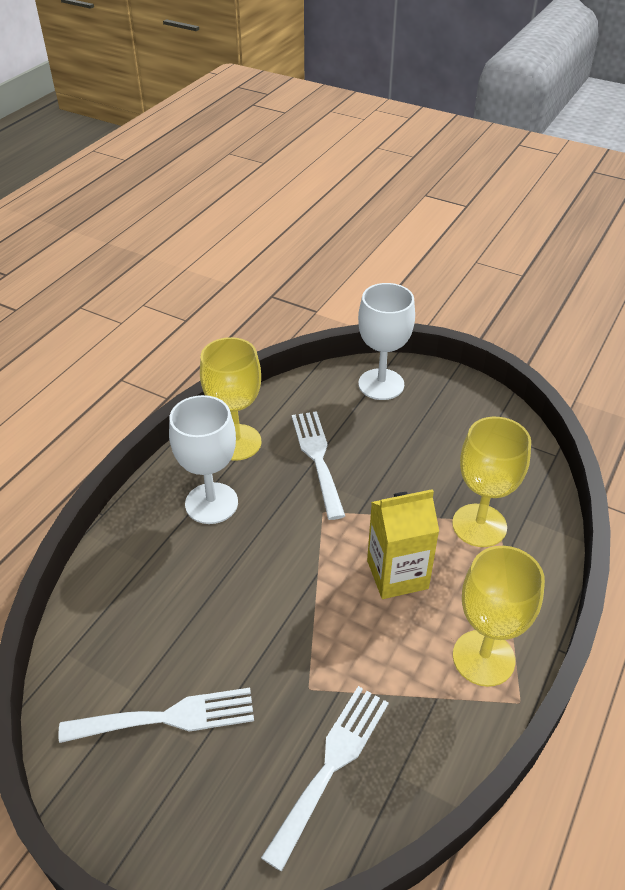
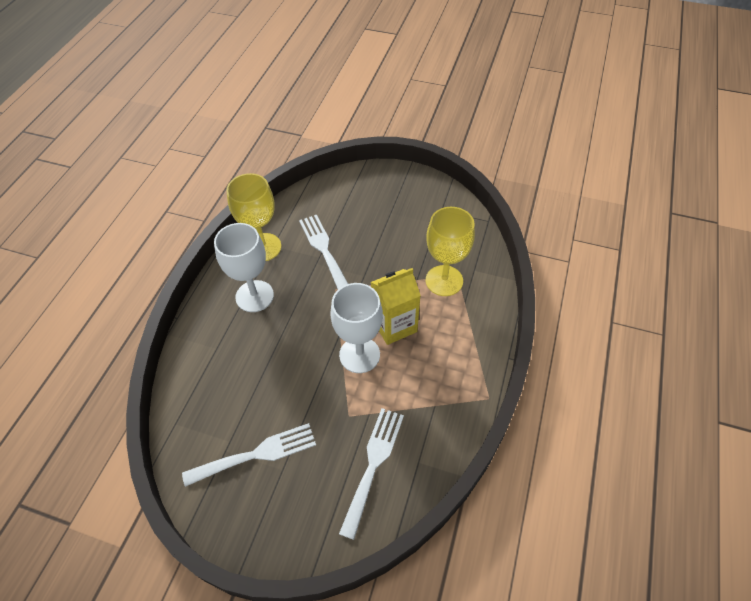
camera: 10 degrees left, 10 degrees up
(381, 384) = (359, 186): white goblet -> white goblet (359, 355)
(483, 658) = (461, 373): yellow goblet -> none

